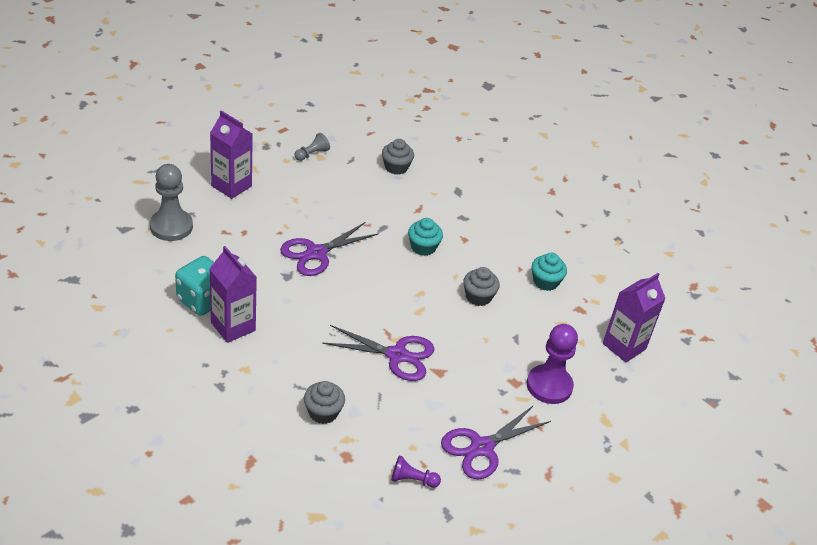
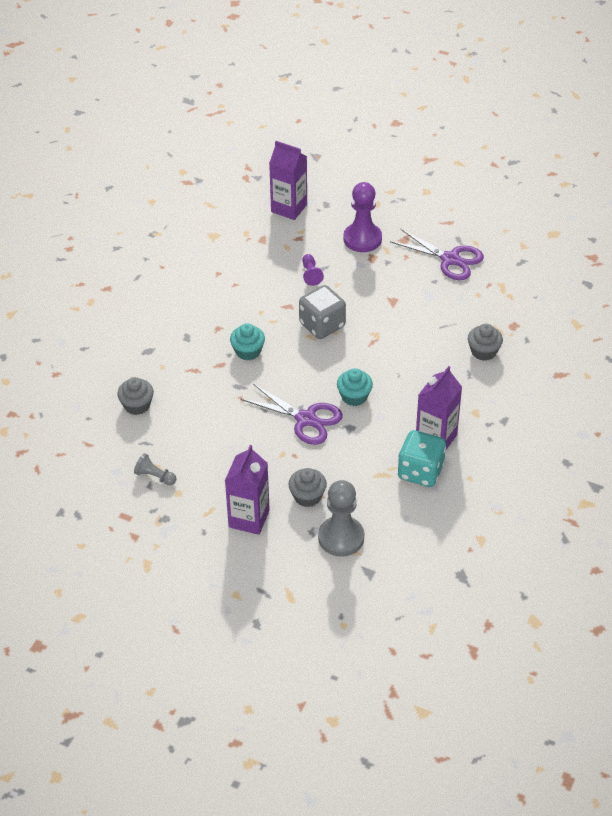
camera: 105 degrees left, 5 degrees up
(397, 355) = (393, 329): purple scissors -> none
(412, 480) = (507, 286): purple pawn -> purple pawn (311, 274)
(431, 306) = (322, 325): none -> grey dice
(478, 297) = (289, 300): grey cupcake -> grey cupcake (307, 496)
(545, 282) = (241, 265): turquoise cupcake -> turquoise cupcake (354, 396)

